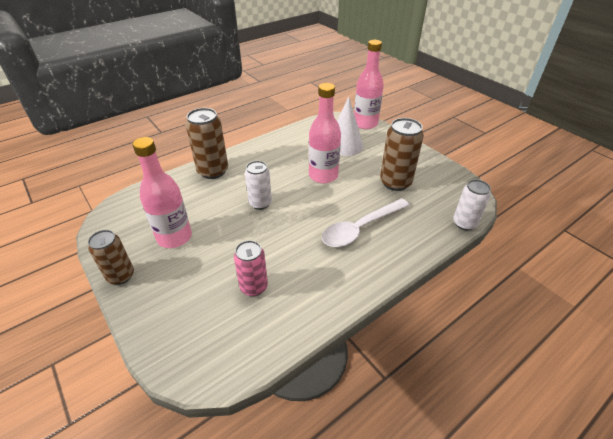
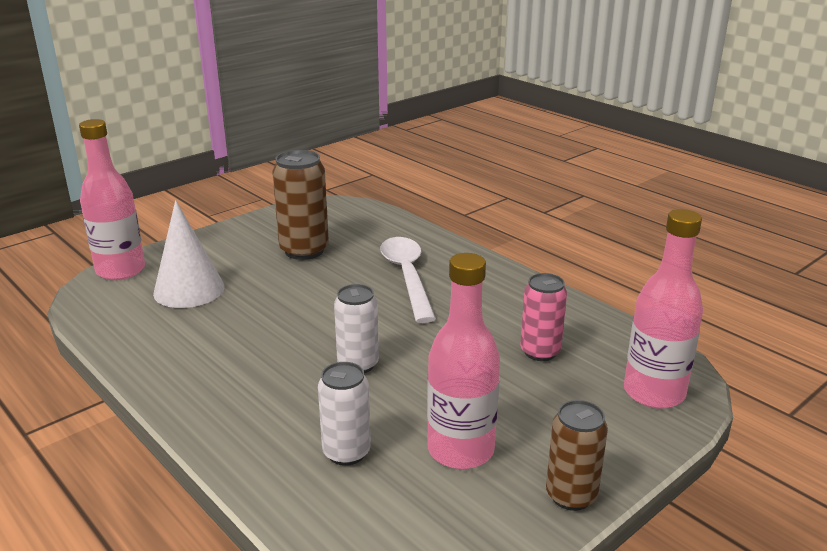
camera: 95 degrees left, 15 degrees down
(213, 171) = (251, 437): brown can -> none
(323, 176) = (281, 308): pink bottle -> pink bottle (654, 393)
(360, 228) = (407, 277): white spoon -> white spoon turned 150 degrees counterclockwise
(464, 223) = (388, 214): white can -> white can (346, 452)

